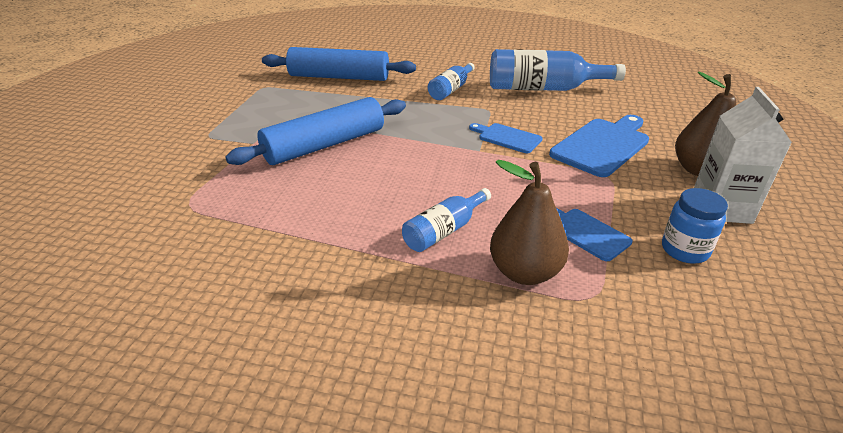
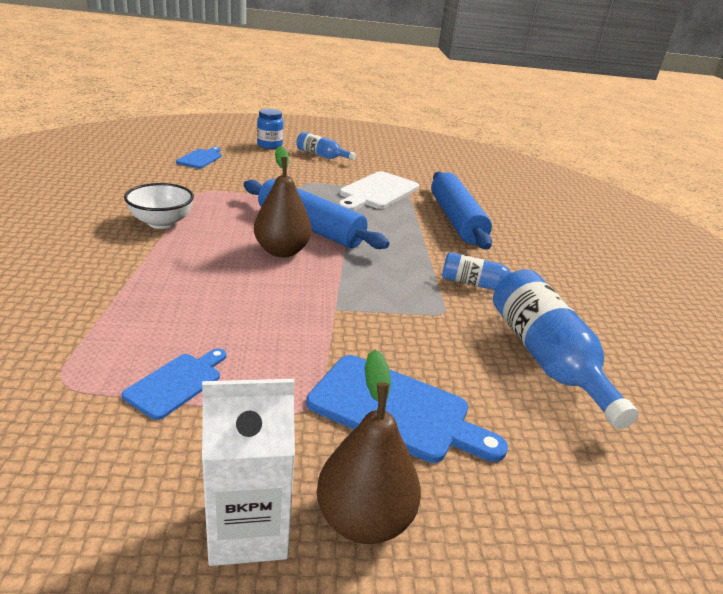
camera: 70 degrees right, 5 degrees down
(259, 101) = (377, 192): none -> white cutting board
(271, 238) = (161, 223): none -> white bowl
(444, 231) = (175, 294): blue bottle -> blue bottle (322, 156)
(507, 138) = (376, 328): blue cutting board -> blue cutting board (201, 158)
(524, 272) = (107, 340): brown pear -> brown pear (282, 251)
(684, 250) = (140, 469): blue jar -> blue jar (269, 145)

